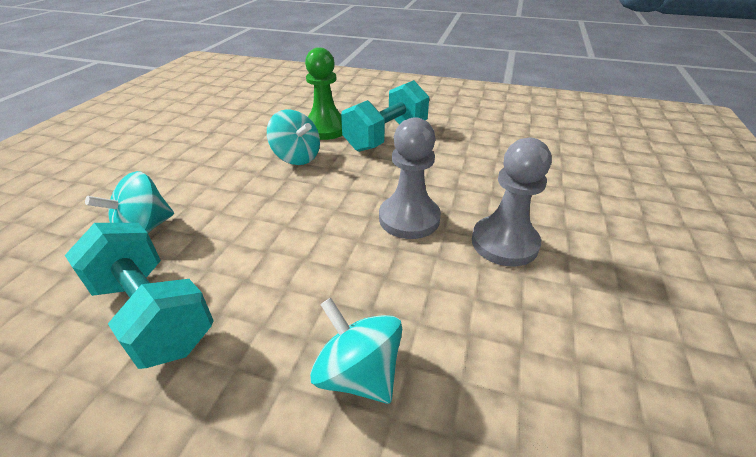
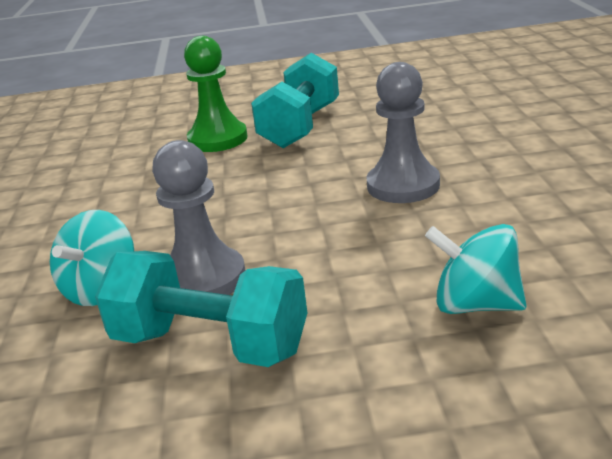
camera: 20 degrees left, 10 degrees down
(296, 157) = (213, 173): turquoise spinning top -> none
(504, 243) = (515, 174): grey pawn -> grey pawn (203, 279)

